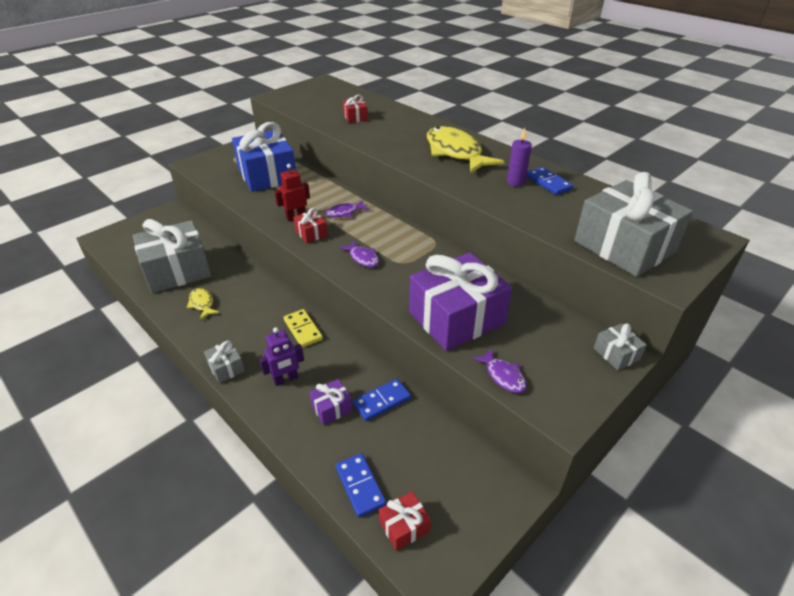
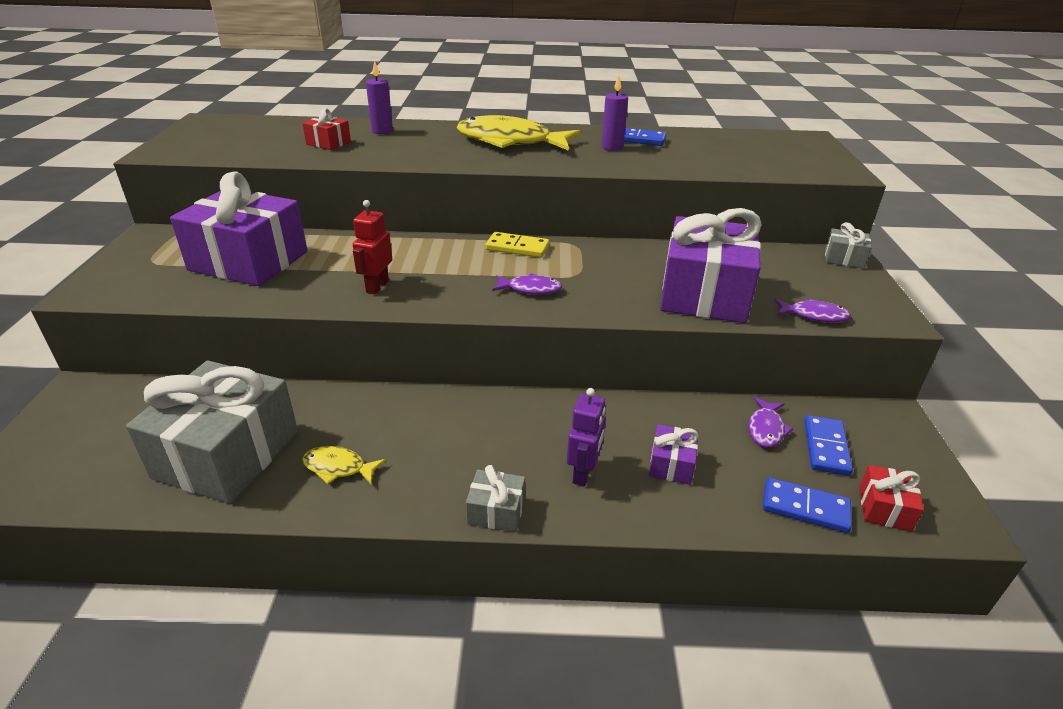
camera: 45 degrees left, 5 degrees down
(267, 175) = (249, 261): blue gift -> purple gift
(303, 330) = (518, 415): yellow domino -> yellow domino (517, 247)
(311, 233) = (428, 293): red gift -> none
(344, 212) = (430, 258): purple fish -> purple fish (766, 429)
(382, 401) = (701, 426): blue domino -> blue domino (825, 447)
(396, 118) = (382, 131): none -> purple candle
(624, 247) = (777, 162): grey gift -> none

